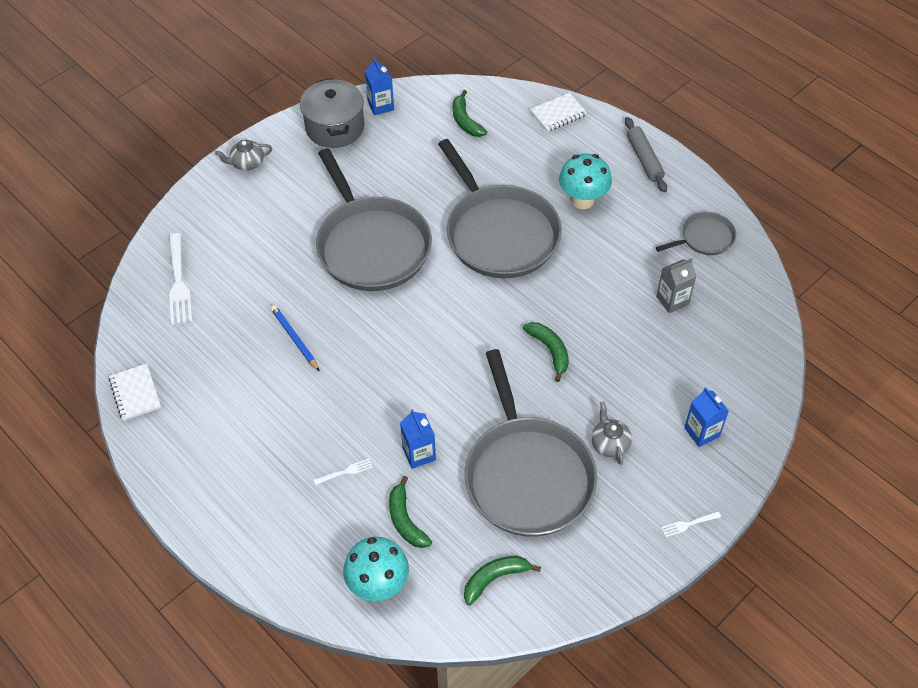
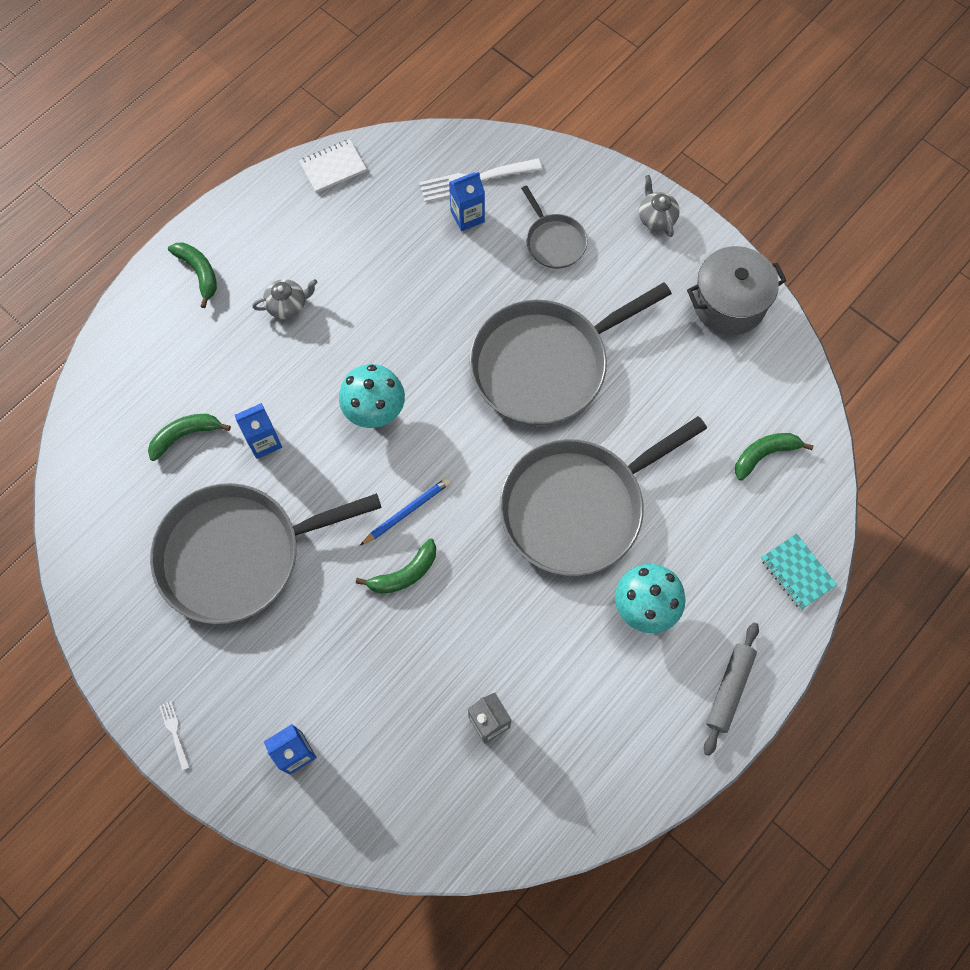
camera: 85 degrees right, 15 degrees up
(294, 339) = (407, 302): blue pencil -> blue pencil (407, 512)
(345, 472) = (242, 372): white fork -> none
(378, 585) = (114, 417): turquoise mushroom -> turquoise mushroom (375, 412)
(380, 106) = (775, 351): blue carton -> blue carton (467, 216)
(495, 579) = (117, 527): green banana -> green banana (199, 273)
(558, 114) = (797, 572): white notebook -> turquoise notebook
(609, 443) = (278, 644): grey teapot -> grey teapot (287, 305)
(644, 159) = (729, 689): grey rolling pin -> grey rolling pin turned 45 degrees counterclockwise
(704, 238) = (596, 768): grey pan -> grey pan (554, 241)

